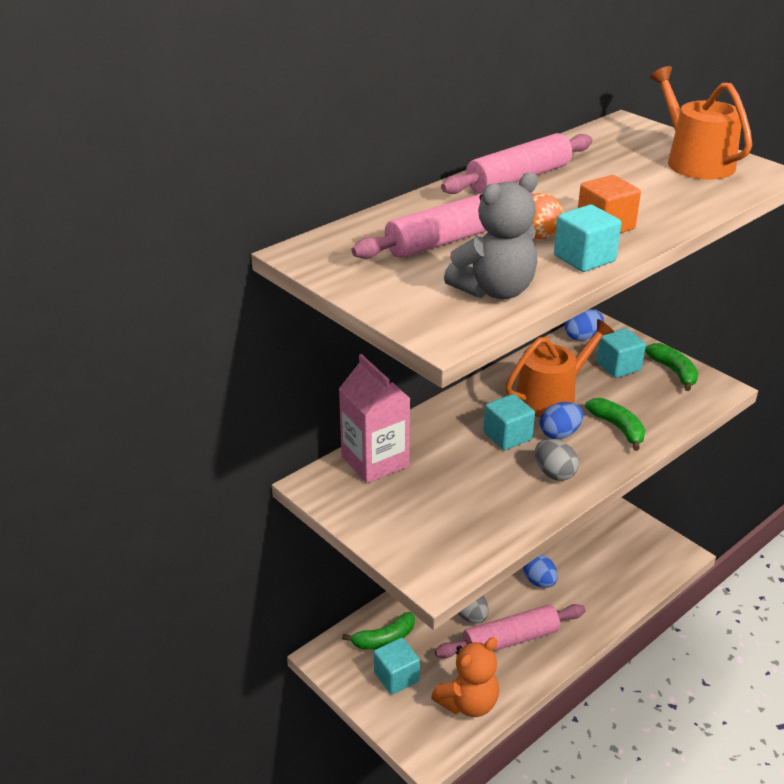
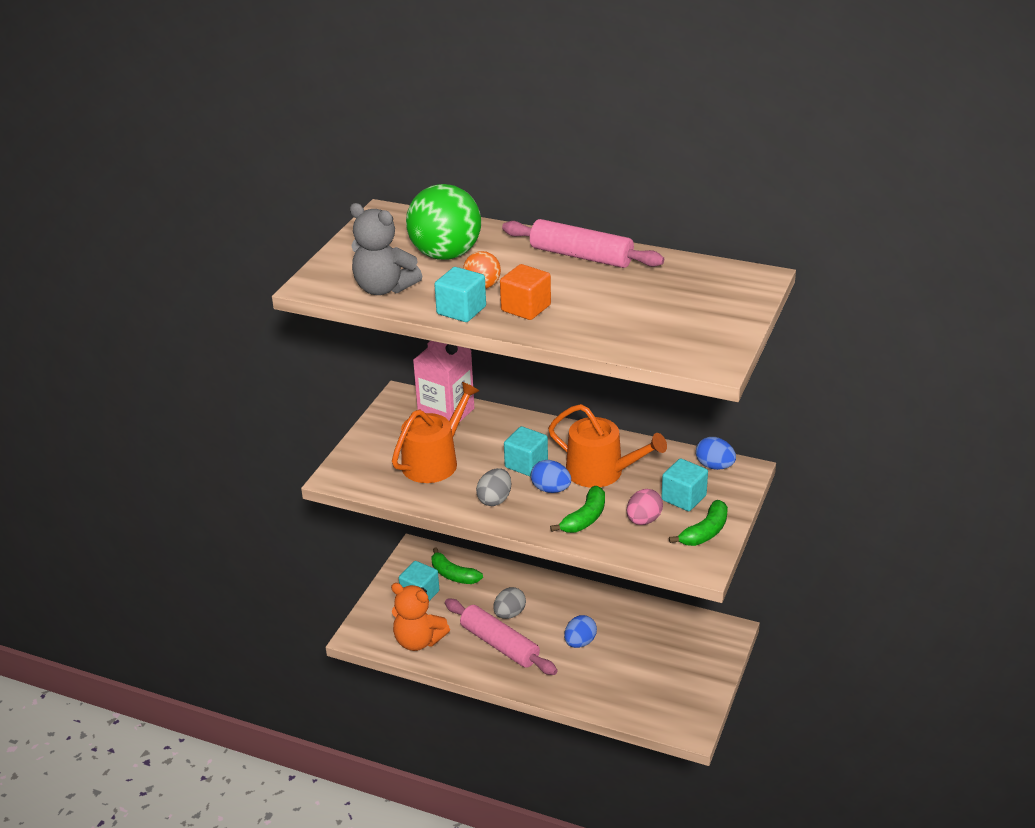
camera: 65 degrees right, 0 degrees up
(447, 240) = (445, 254): pink rolling pin -> green ball
(639, 397) = (643, 520): none -> pink egg
(695, 162) = (701, 324): orange watering can -> orange watering can (434, 461)

